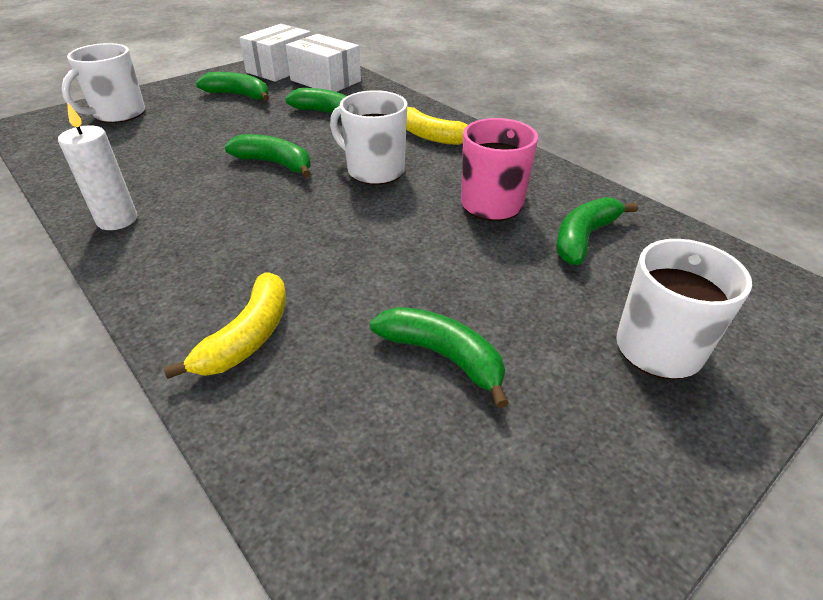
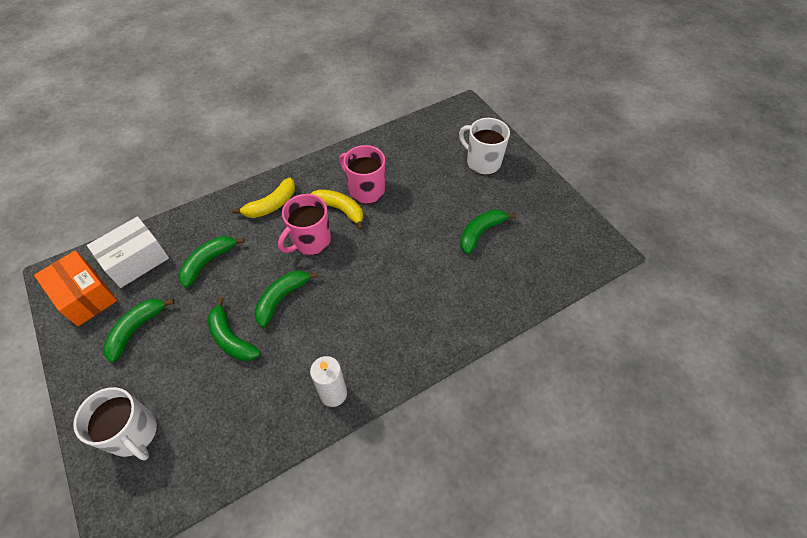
camera: 80 degrees left, 15 degrees up
(248, 336) = (459, 308): yellow banana -> yellow banana (339, 210)
(280, 69) = (85, 296): white box -> orange box
(374, 170) = (310, 241): white mug -> pink mug
(584, 238) = (406, 162): green banana -> green banana (231, 338)

